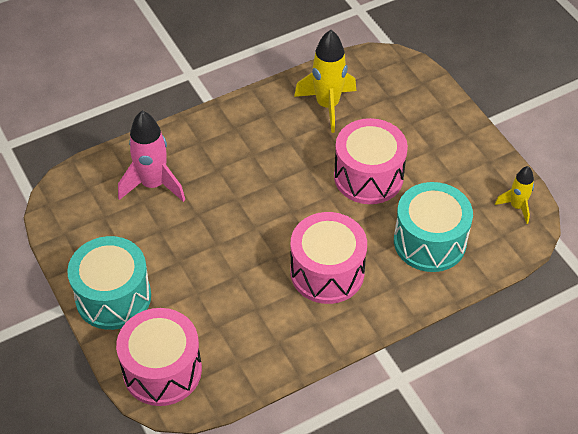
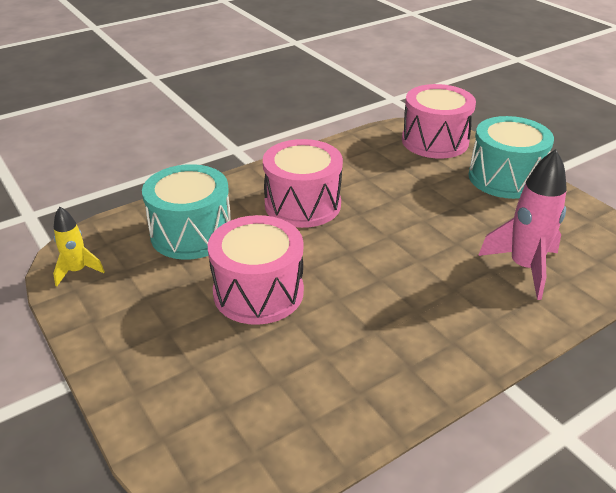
camera: 175 degrees right, 15 degrees down
(327, 105) = (321, 385): yellow rocket -> none

